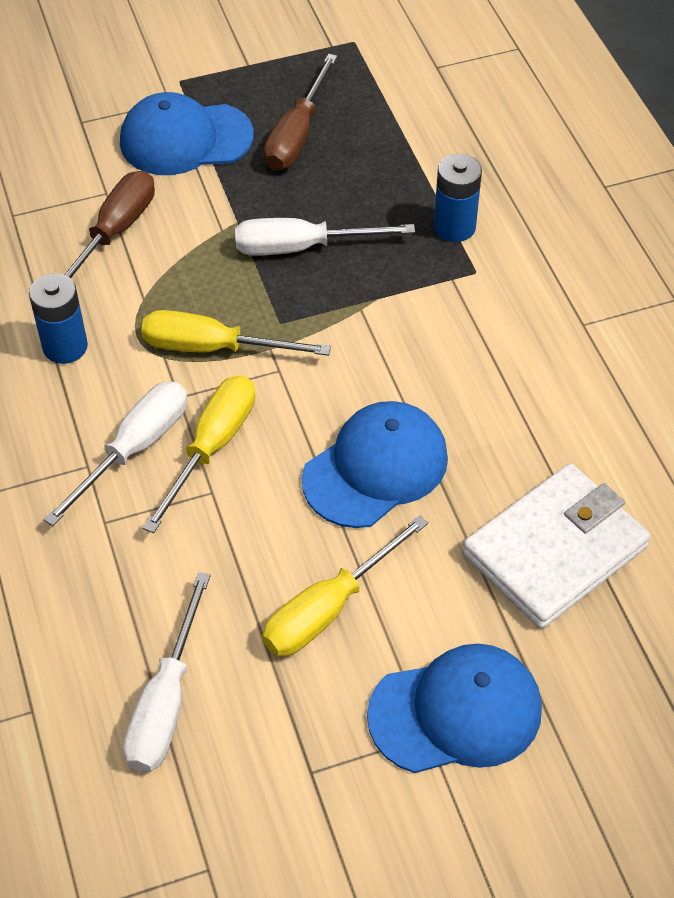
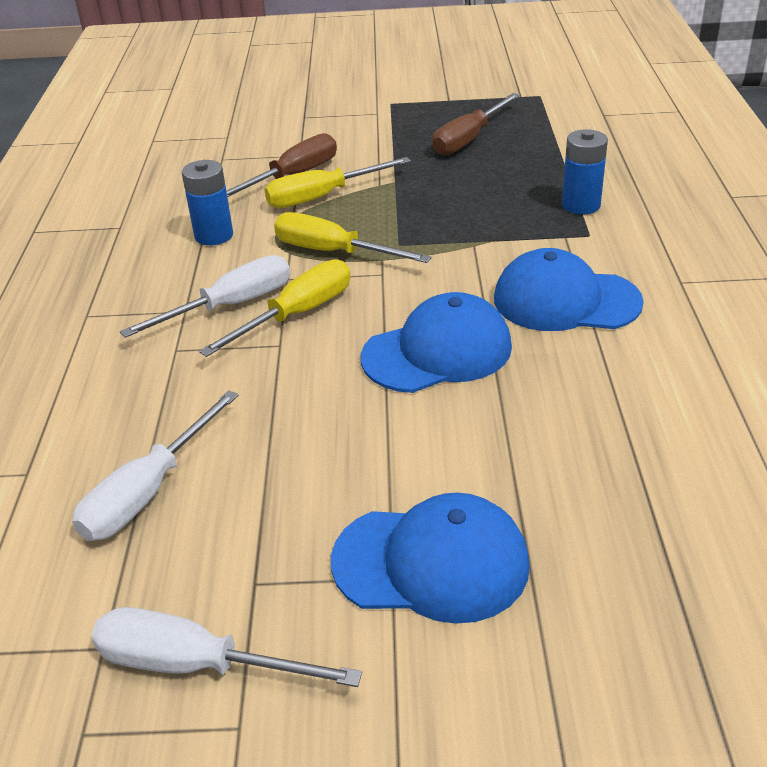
camera: 20 degrees right, 15 degrees down
(185, 139) = (378, 133): blue cap -> blue cap (566, 300)
(301, 247) = (440, 202): white screwdriver -> white screwdriver (196, 664)
(328, 608) = (341, 448): yellow screwdriver -> yellow screwdriver (322, 197)
(554, 550) = (592, 444): white wallet -> none

